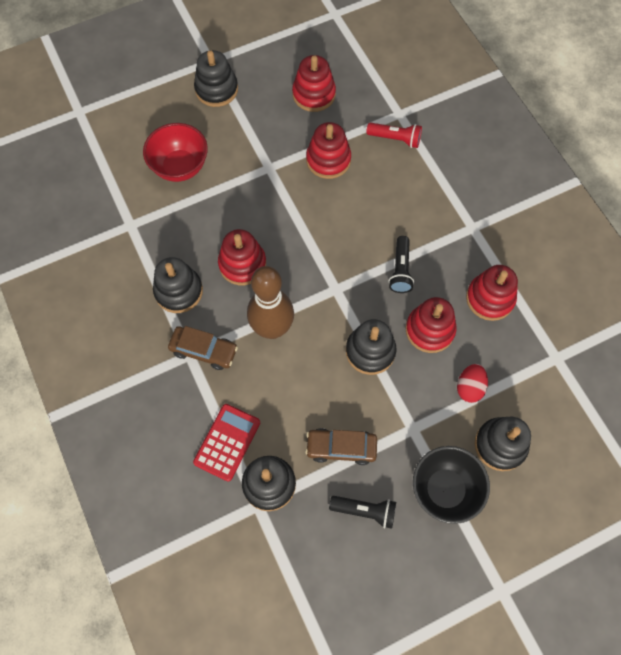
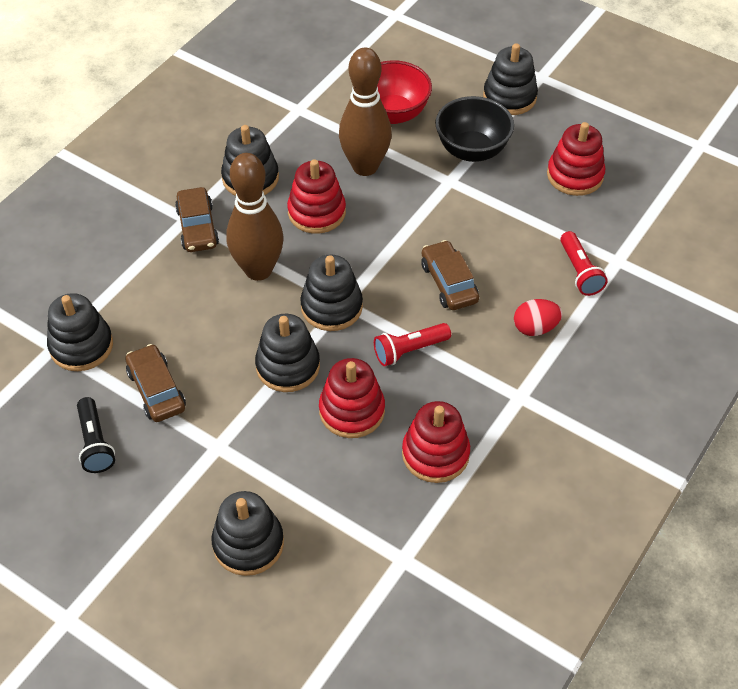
camera: 60 degrees right, 15 degrees down
(220, 211) = (365, 167): none -> brown bowling pin
(227, 442) = (108, 291): red calculator -> none
(328, 160) = (500, 225): red stacking toy -> none
(335, 298) = (331, 307): none -> black stacking toy
(358, 217) = (449, 283): none -> brown car
(400, 270) = (409, 350): black flashlight -> red flashlight
(445, 489) = (161, 509): black bowl -> black bowl (472, 150)
(469, 387) = (303, 481): red egg -> red egg (535, 328)

